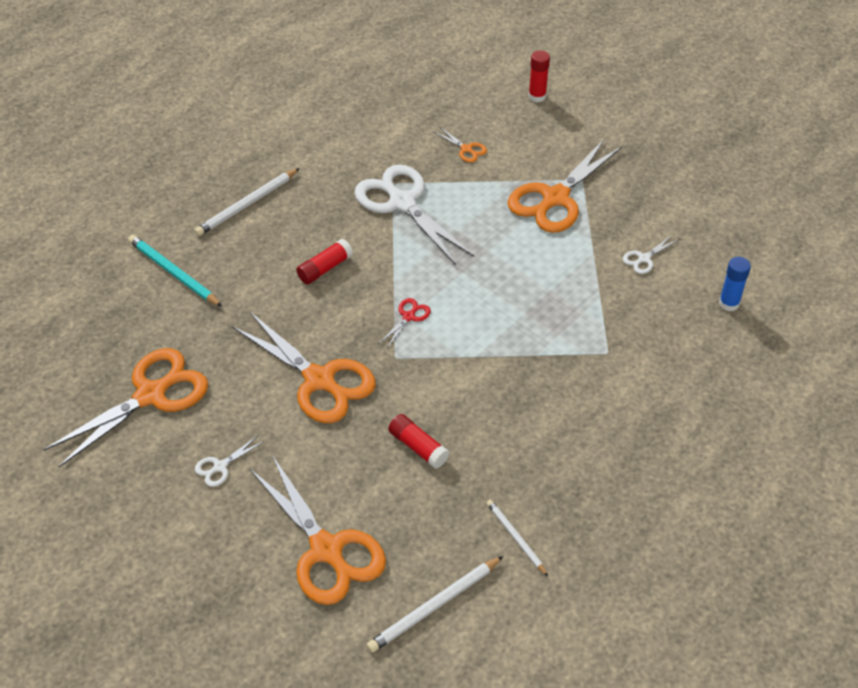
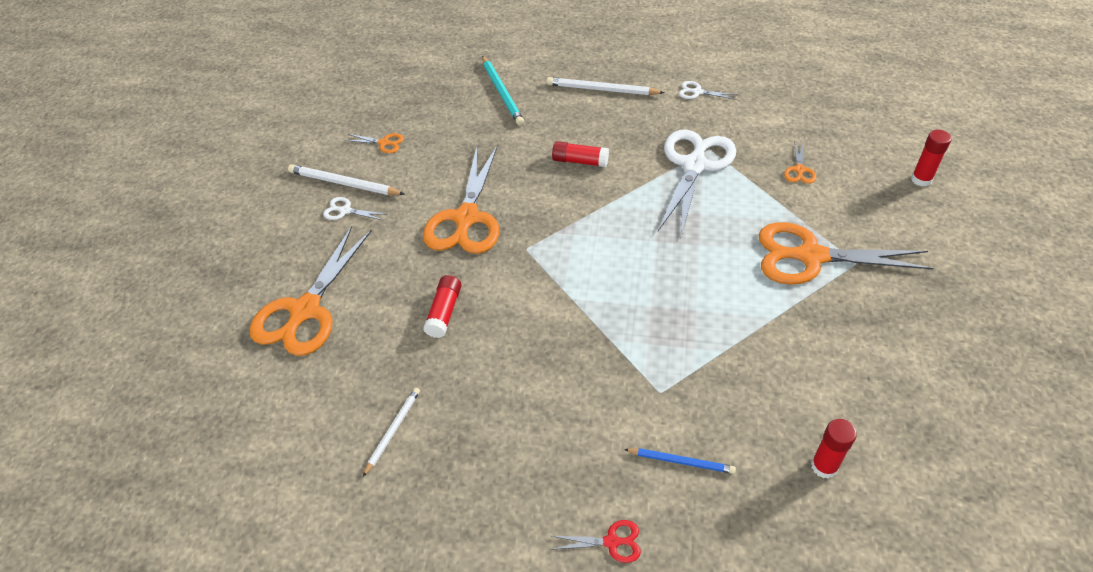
camera: 60 degrees right, 0 degrees up
(150, 395) = (384, 143): orange scissors -> orange scissors, size x0.42
(173, 273) = (502, 93): turquoise pencil -> turquoise pencil turned 150 degrees clockwise
(409, 317) = (576, 234): red scissors -> red scissors (611, 542)
(434, 606) = (288, 409): white pencil -> white pencil (344, 183)
(644, 258) = (808, 361): white scissors -> white scissors (697, 92)
(672, 374) = (681, 461): none -> blue pencil
(729, 303) = (824, 466): blue glue stick -> red glue stick

